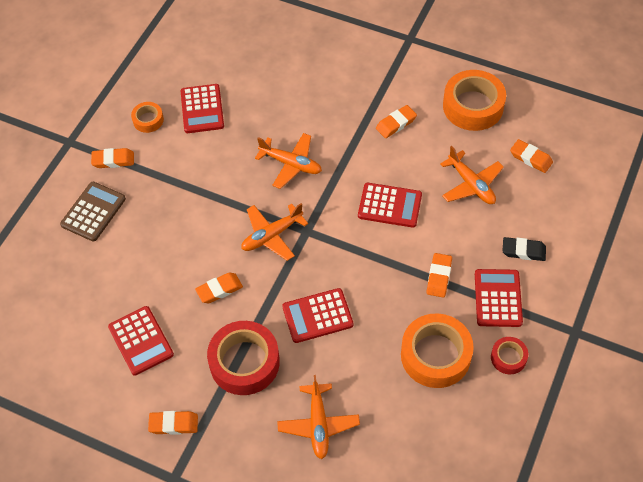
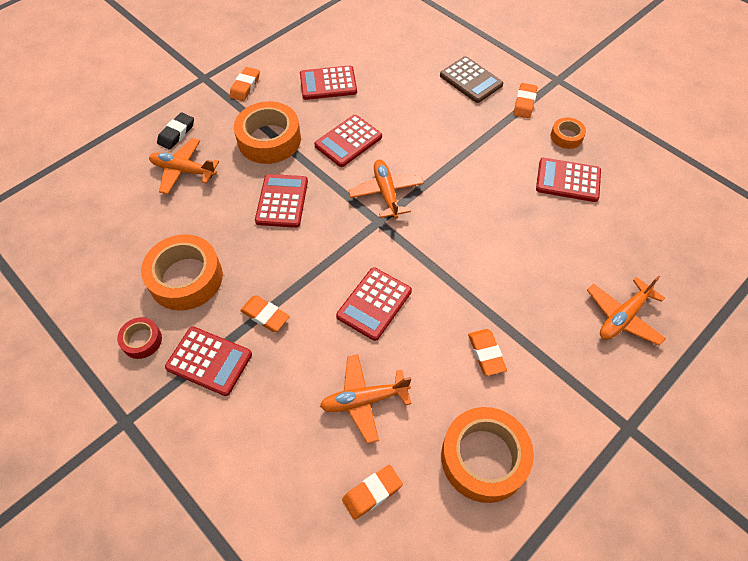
camera: 110 degrees right, 0 degrees up
(219, 289) = (348, 141): orange eraser -> red calculator
(244, 362) = (269, 139): red tape -> orange tape
(291, 164) = (466, 233): orange plane -> orange plane (623, 316)
(523, 251) = (249, 416): black eraser -> black eraser (176, 133)

